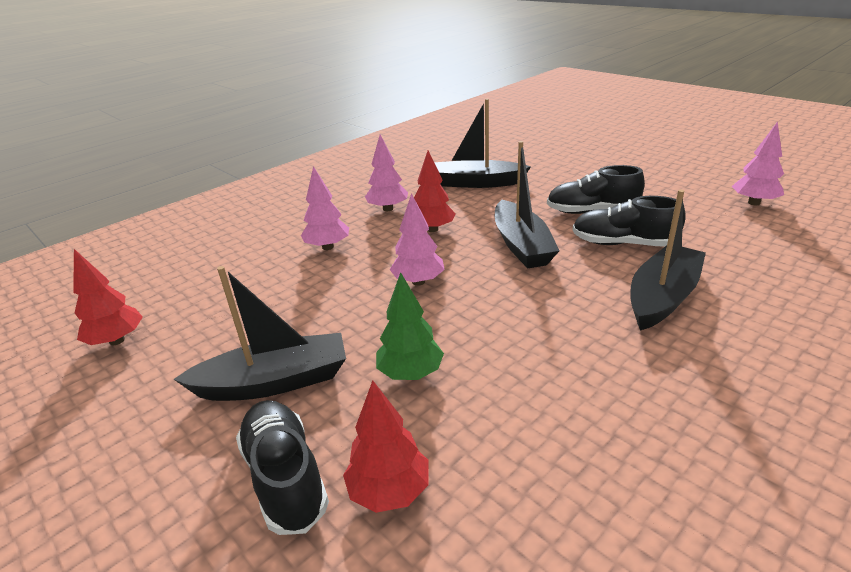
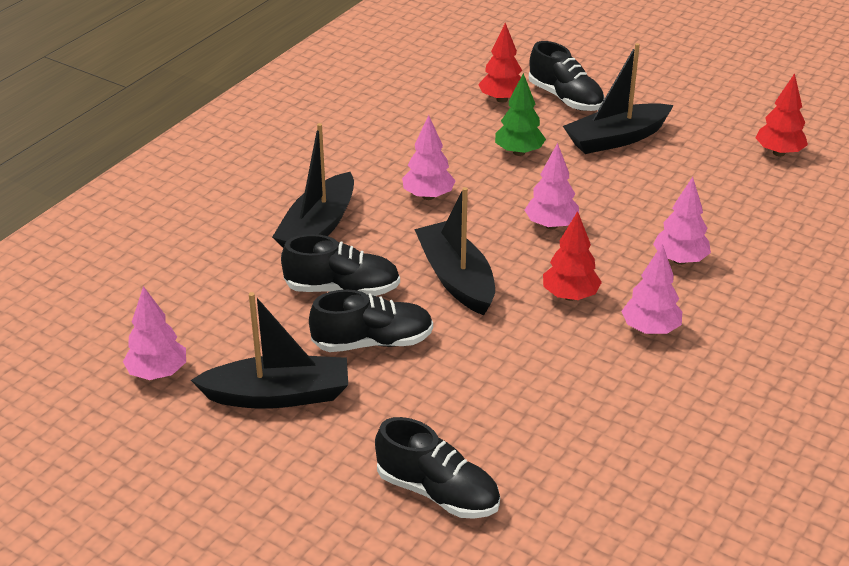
camera: 165 degrees right, 5 degrees up
(476, 183) = (546, 398): black boat -> black boat (278, 395)
(539, 322) = (428, 196): none -> pink tree
(550, 155) = (438, 492): none -> black shoe

